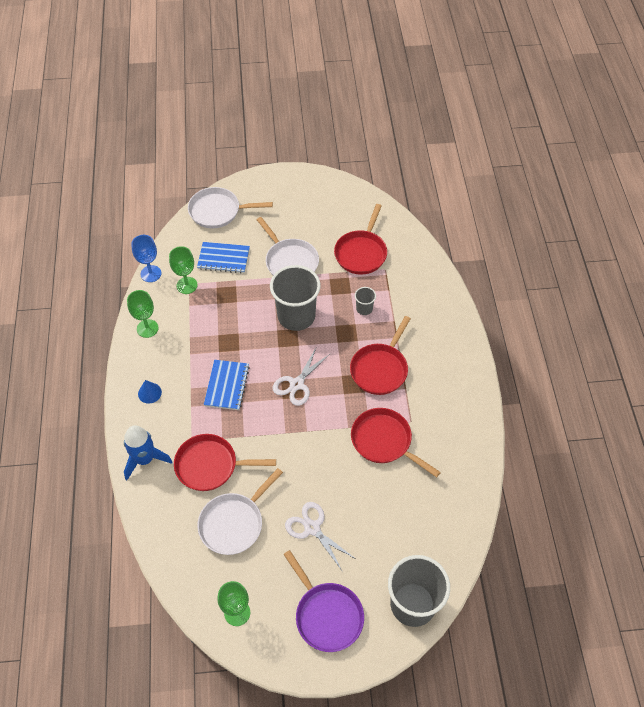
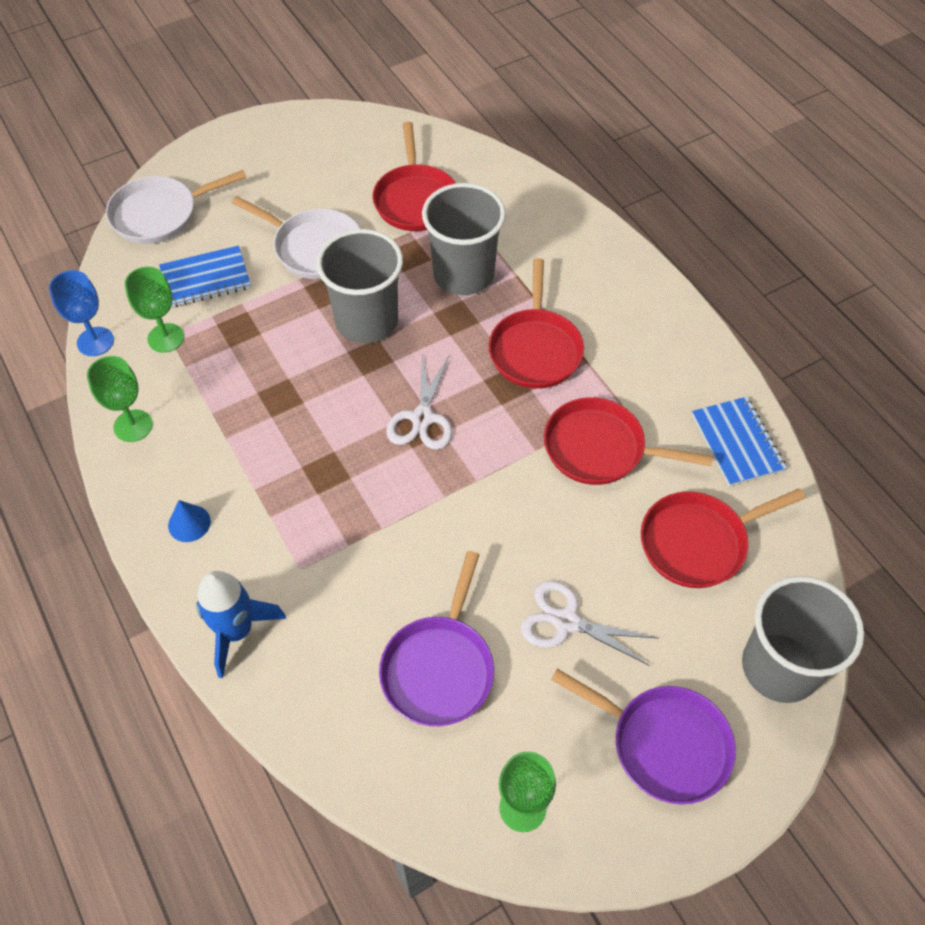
camera: 25 degrees left, 0 degrees up
(210, 465) = (352, 595): red pan -> red pan (698, 542)
(227, 386) = (313, 463): blue notebook -> blue notebook (737, 443)
(234, 523) = (439, 668): white pan -> purple pan
(364, 309) = (463, 274): grey cup -> grey cup, size x2.26

